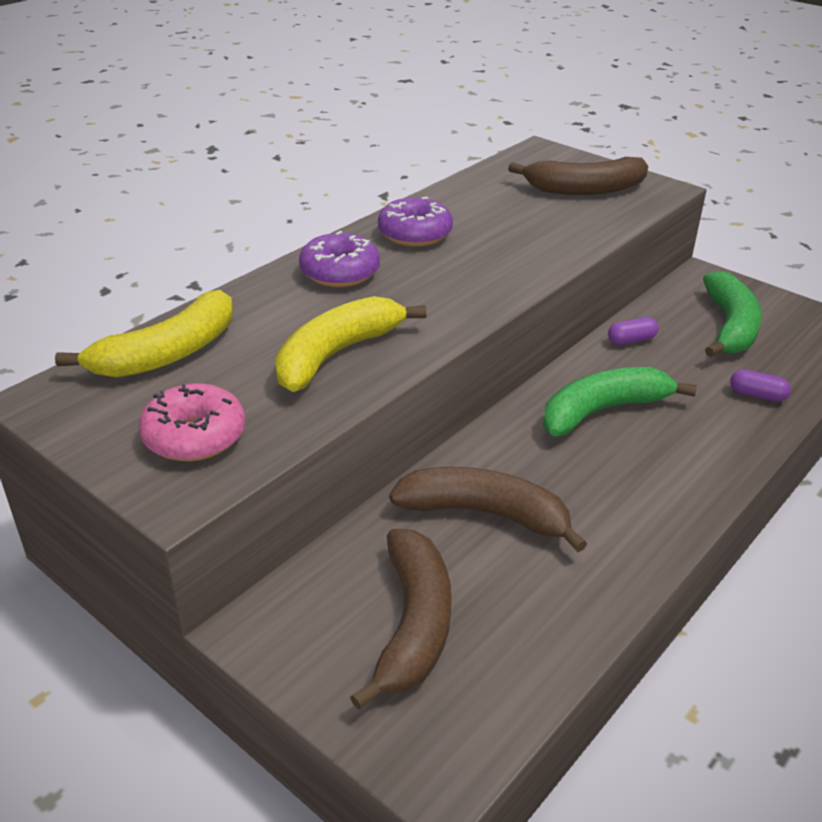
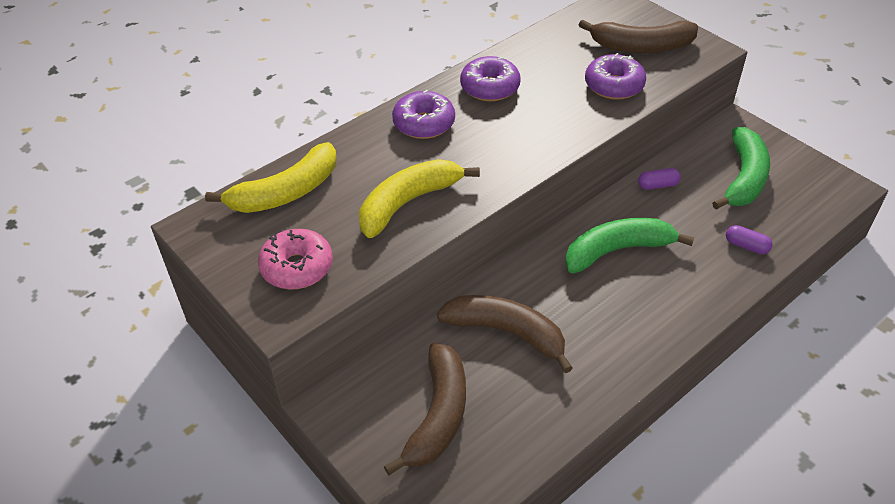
camera: 10 degrees right, 10 degrees up
(564, 225) = (614, 85): none -> purple donut

